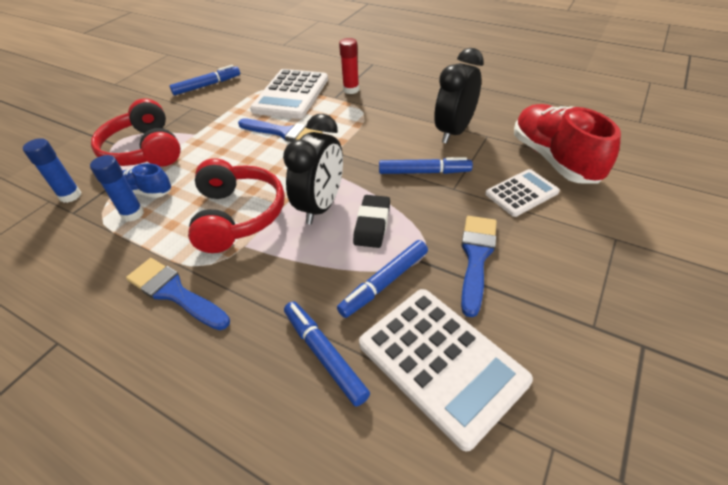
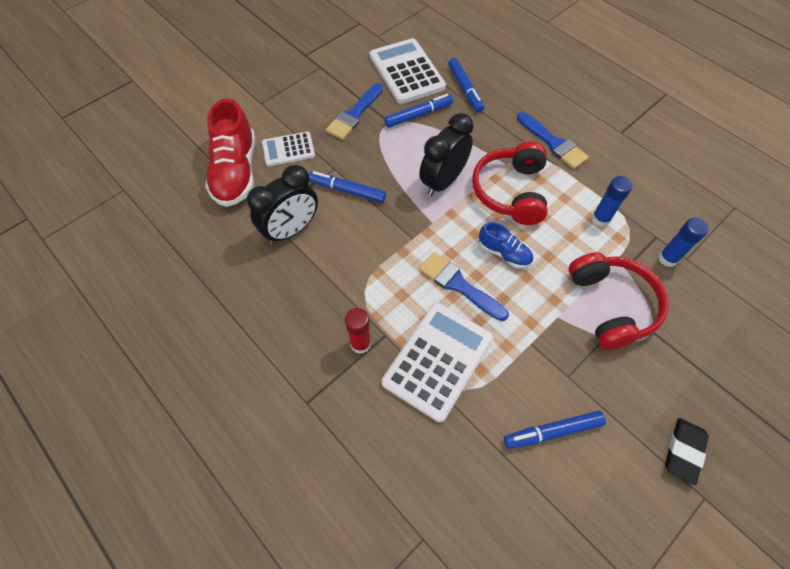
camera: 165 degrees left, 15 degrees up
(146, 192) = (595, 242): blue shoe -> blue shoe (504, 253)
(372, 224) = (410, 155): black eraser -> black eraser (683, 451)

